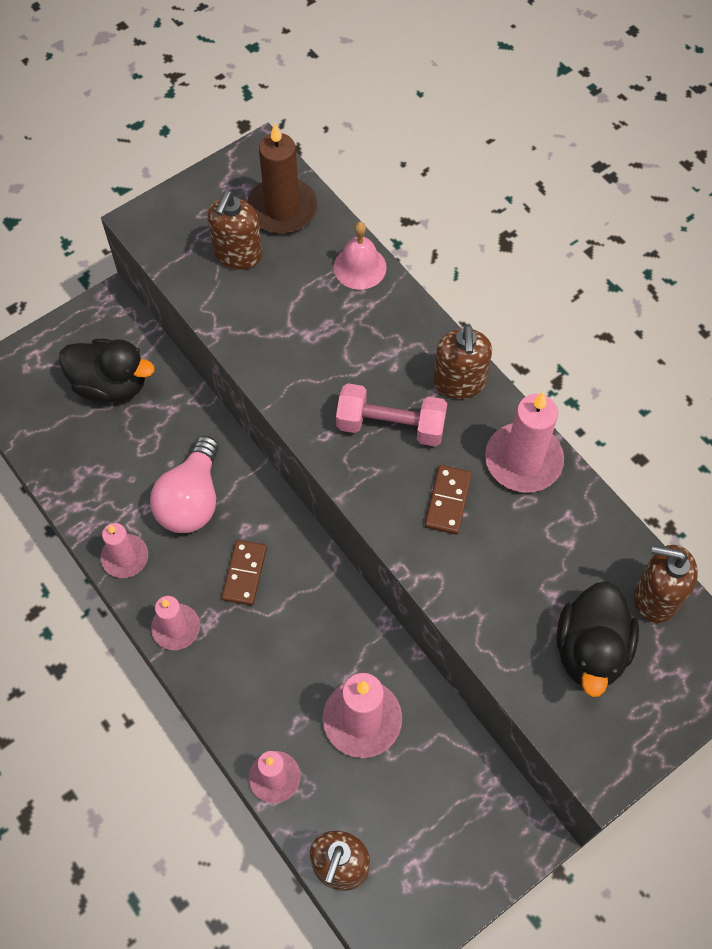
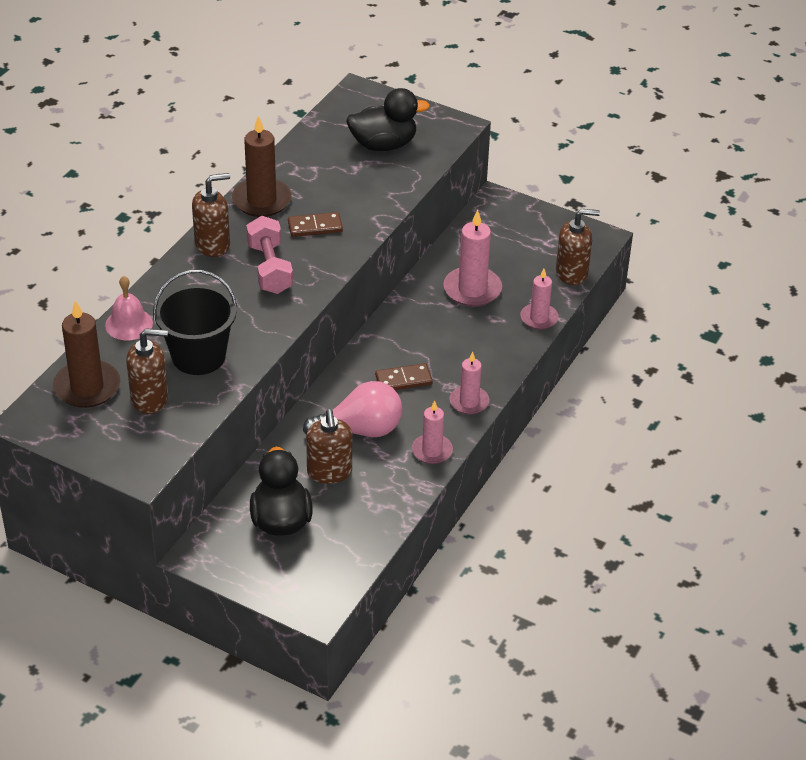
camera: 115 degrees left, 20 degrees down
(278, 313) = (198, 356): none -> black bucket
(523, 460) = (261, 200): pink candle -> brown candle
(655, 597) = (330, 127): brown soap dispenser -> brown soap dispenser (329, 472)

